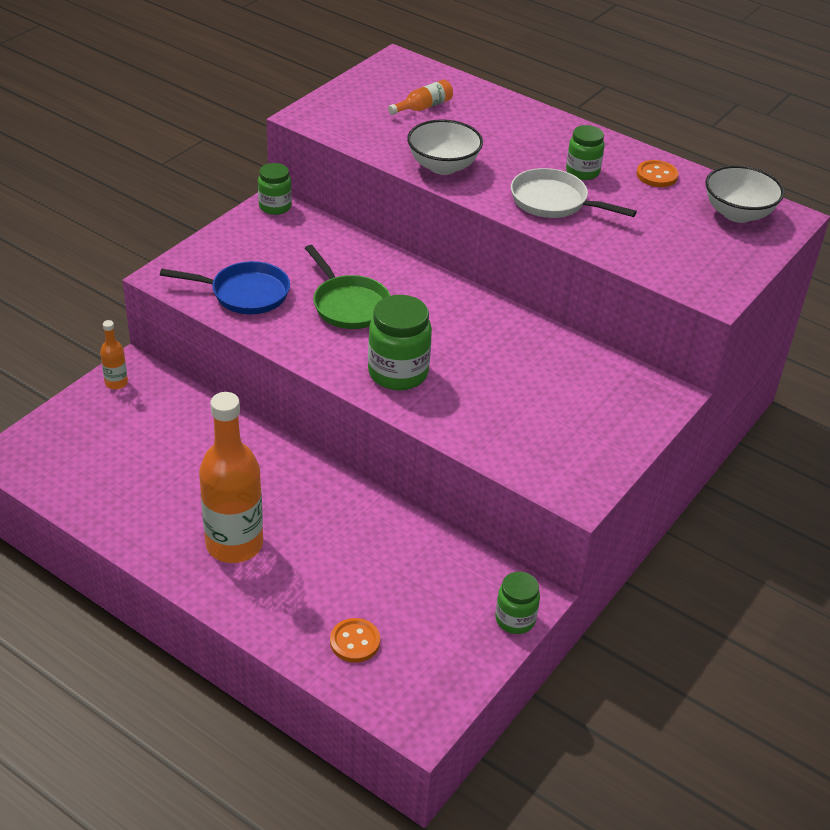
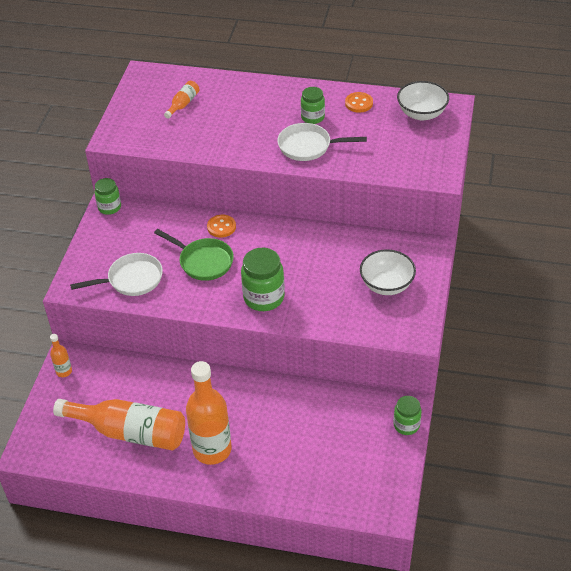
camera: 20 degrees left, 5 degrees up
(146, 482) = (130, 432): none -> orange bottle
(245, 293) = (131, 279): blue pan -> white pan
(355, 642) = (323, 480): orange button -> orange button (221, 227)
(443, 166) = (224, 145): white bowl -> white bowl (386, 285)

